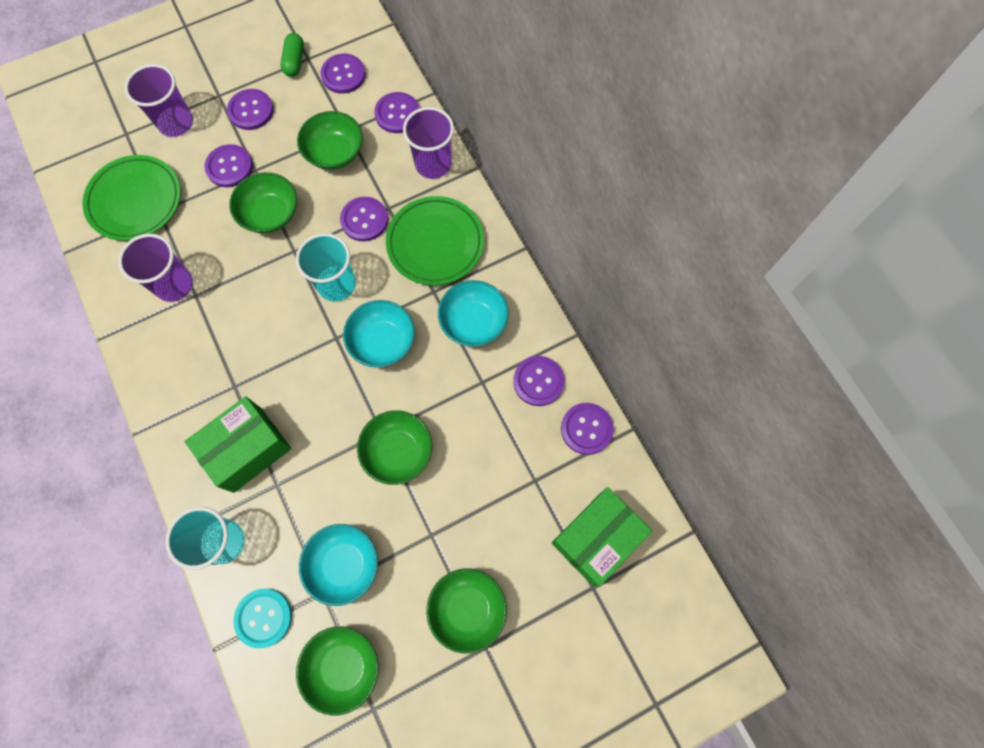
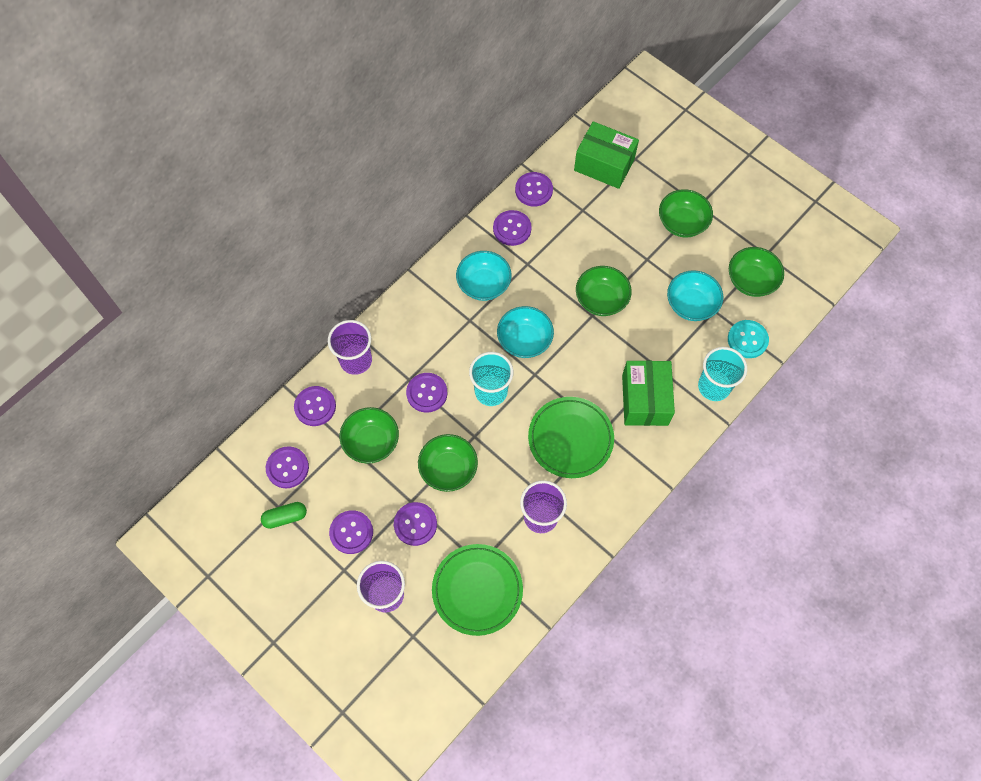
camera: 110 degrees left, 5 degrees down
(247, 449) = (644, 400): green box -> green box turned 60 degrees clockwise
(435, 243) = (428, 333): green plate -> green plate (570, 439)

